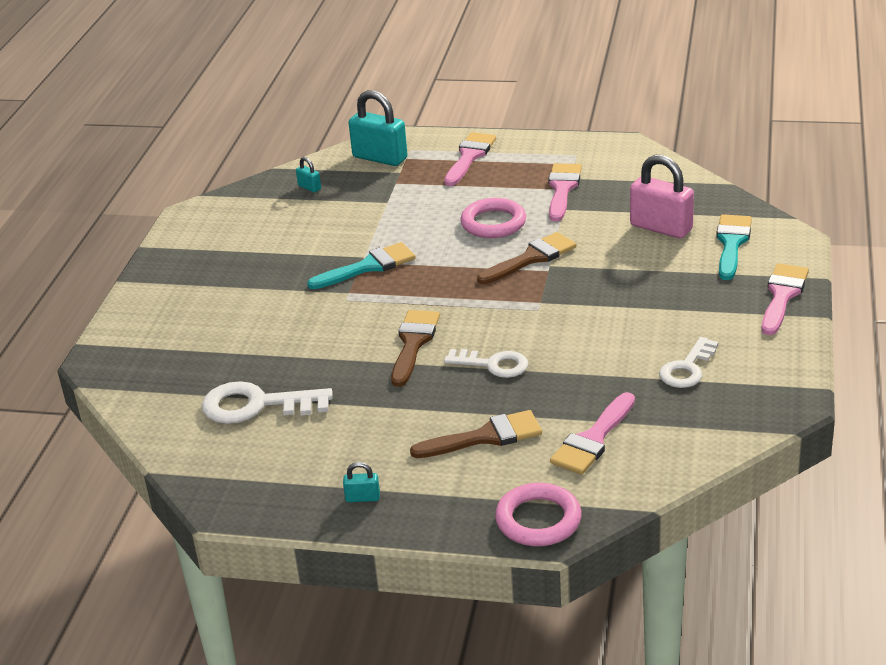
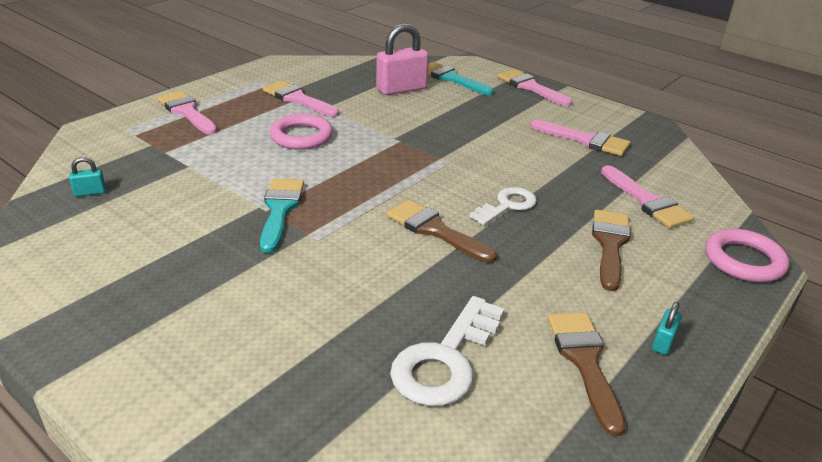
camera: 65 degrees left, 0 degrees up
(380, 158) = (110, 144): turquoise padlock -> none
(531, 258) = (375, 140): brown brush -> brown brush (584, 361)
(687, 368) = (585, 140): white key -> pink brush

